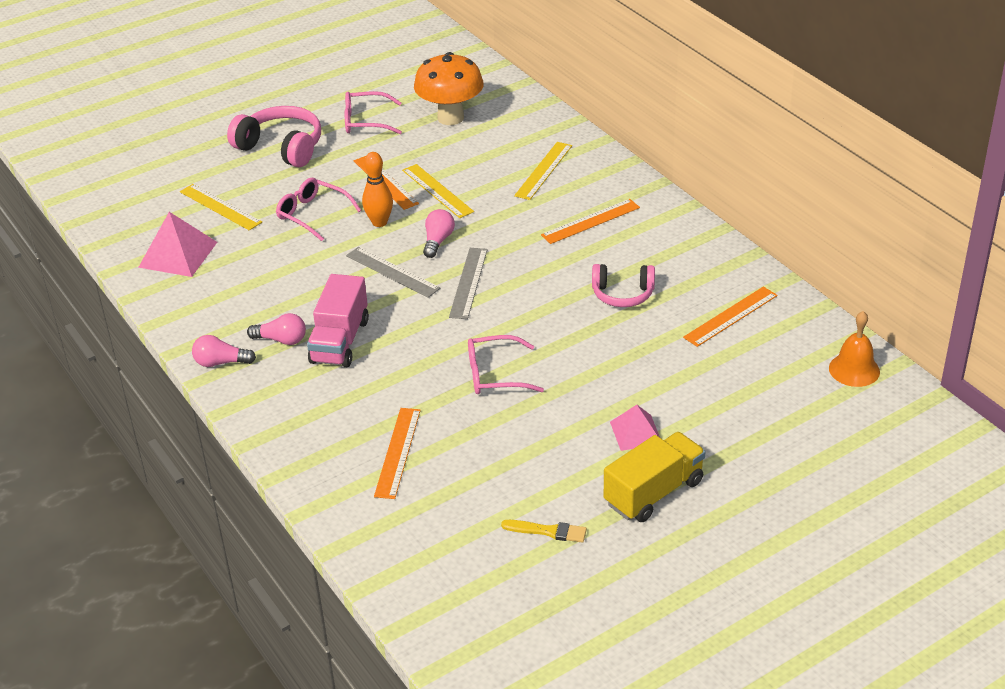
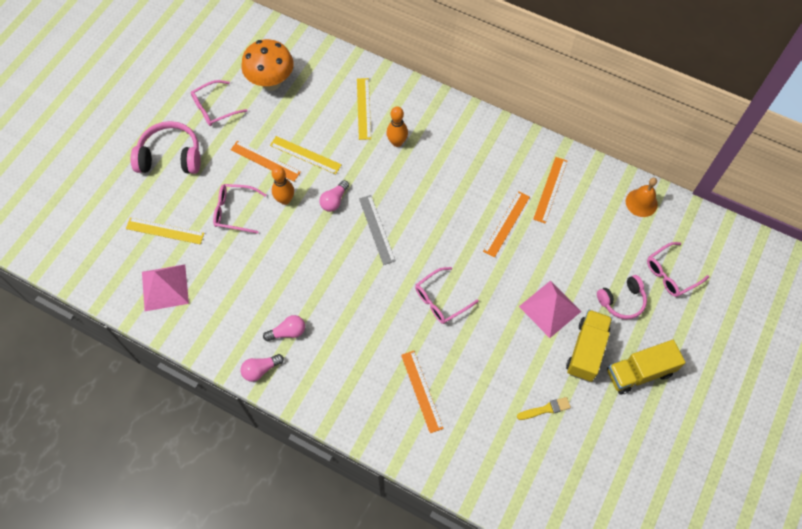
camera: 30 degrees left, 25 degrees up
(340, 341) = (326, 316): pink truck -> none
(392, 272) = (322, 241): grey ruler -> none
(438, 241) = (334, 201): pink light bulb -> pink light bulb turned 135 degrees counterclockwise
(560, 212) = (397, 142): none -> orange bowling pin
(590, 221) = (420, 142): orange ruler -> orange ruler (506, 224)
(622, 294) = (477, 198): pink headphones -> pink headphones (622, 301)
(636, 432) = (550, 308): pink pyramid -> pink pyramid, size x1.59
(713, 543) = (639, 372): none -> yellow truck
(843, 456) = (671, 274): none -> pink glasses

